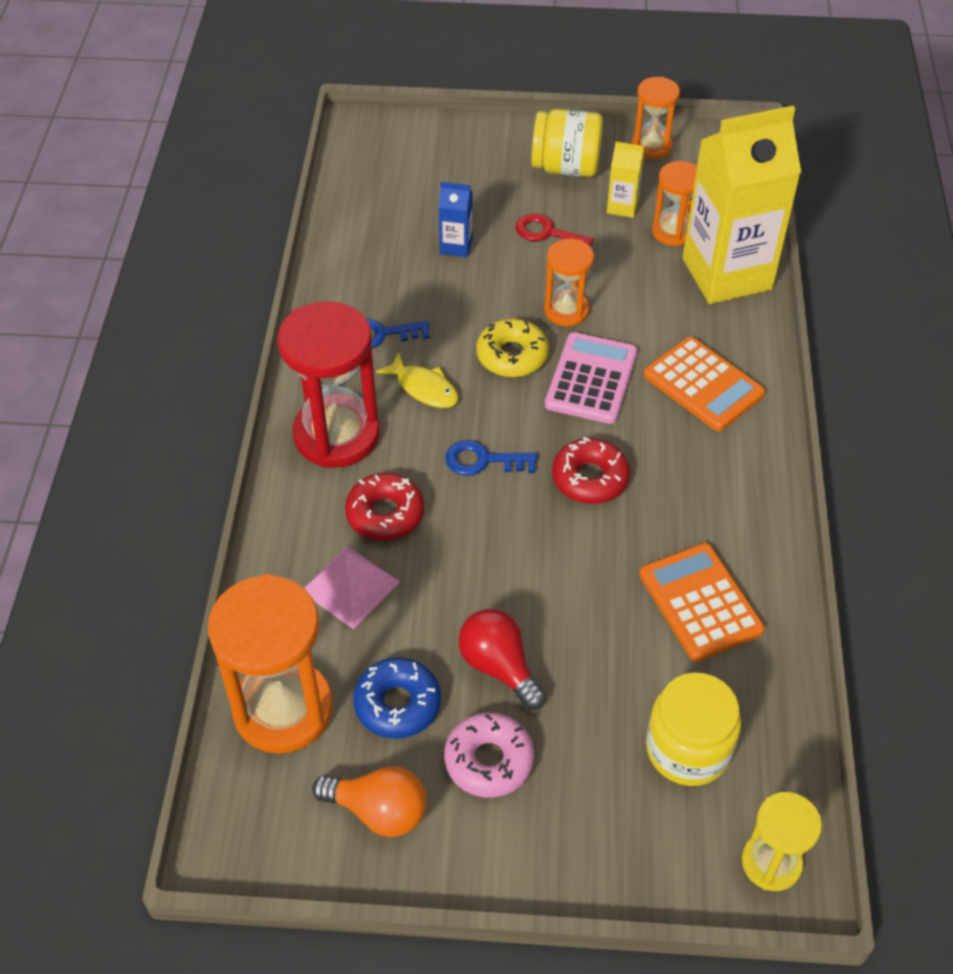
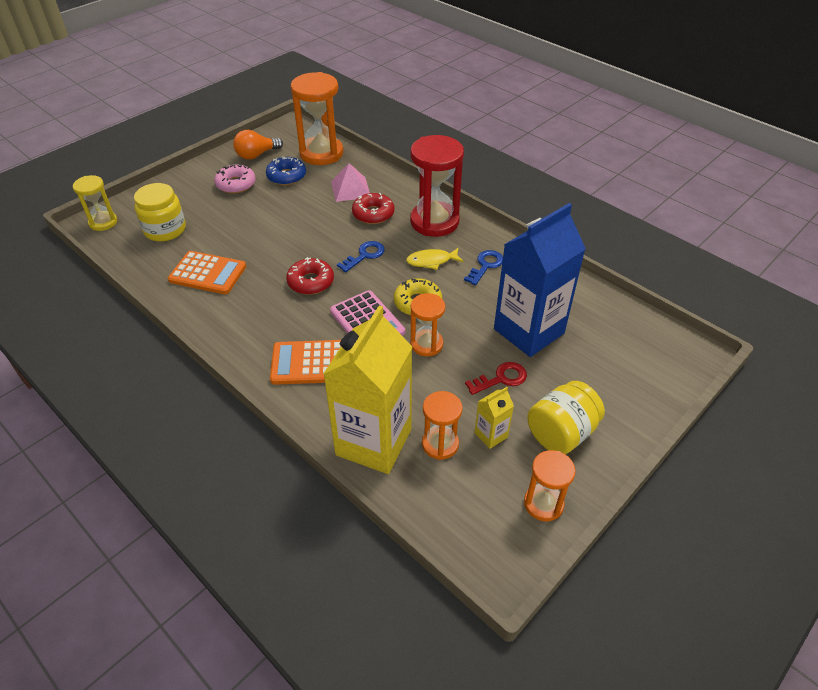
camera: 130 degrees right, 5 degrees down
(456, 246) = (528, 331): blue carton -> blue carton, size x2.40
(499, 666) = (265, 205): red light bulb -> none

